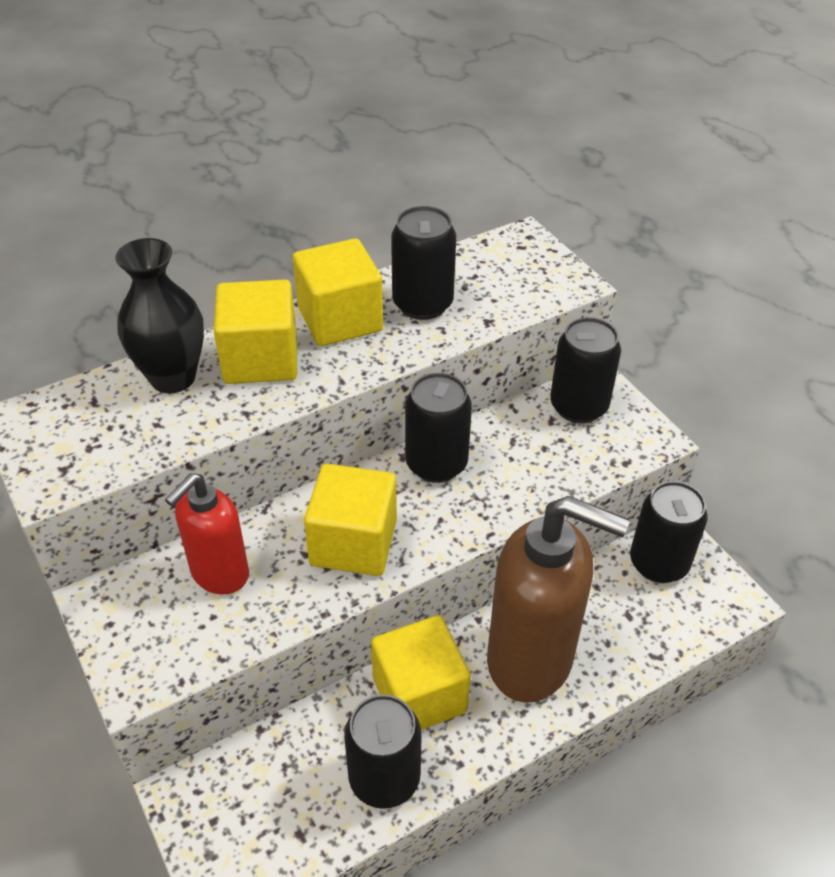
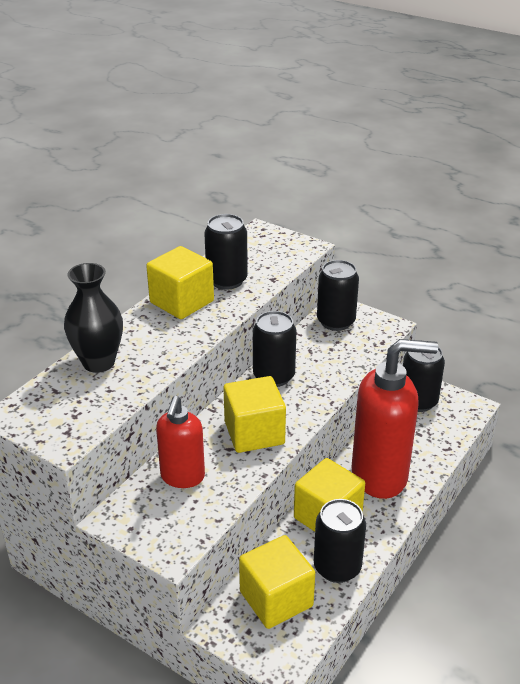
camera: 25 degrees left, 10 degrees down
(260, 359) = (148, 336): yellow cube -> yellow cube (276, 599)
(531, 660) = (380, 476): brown soap dispenser -> red soap dispenser

